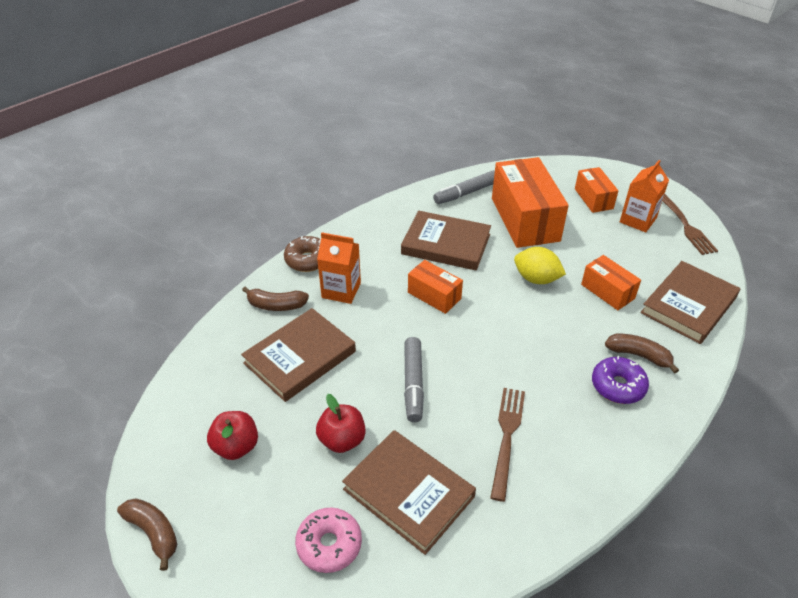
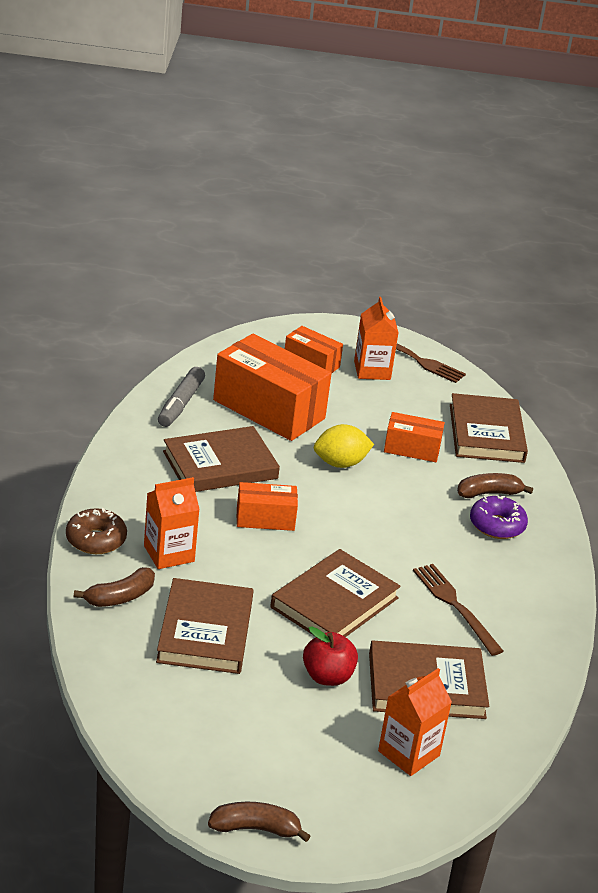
camera: 45 degrees left, 10 degrees down
(236, 447) = (242, 730): red apple -> none
(329, 544) = (409, 753): pink donut -> orange carton
(413, 383) = (334, 603): grey marker -> brown book

